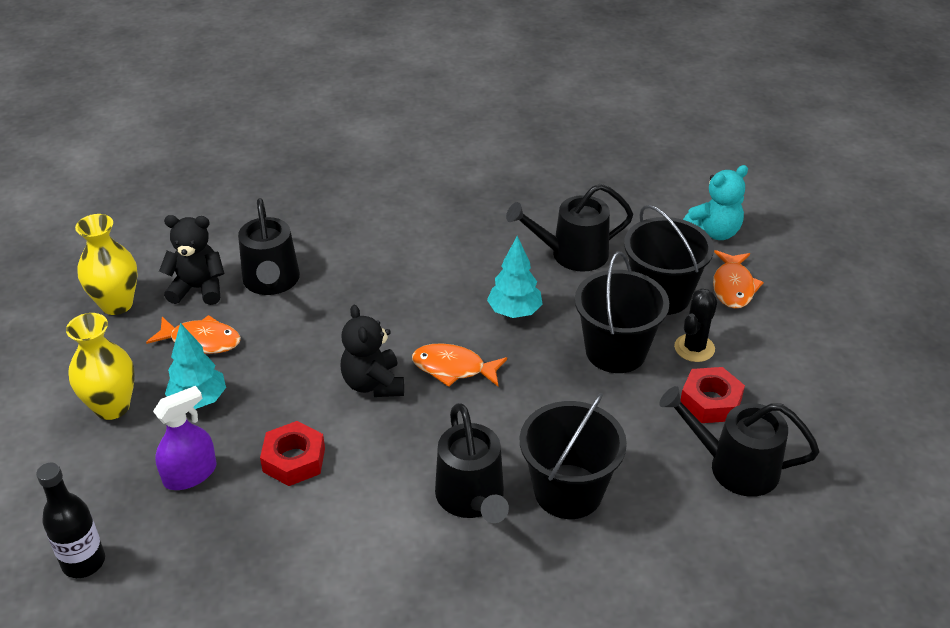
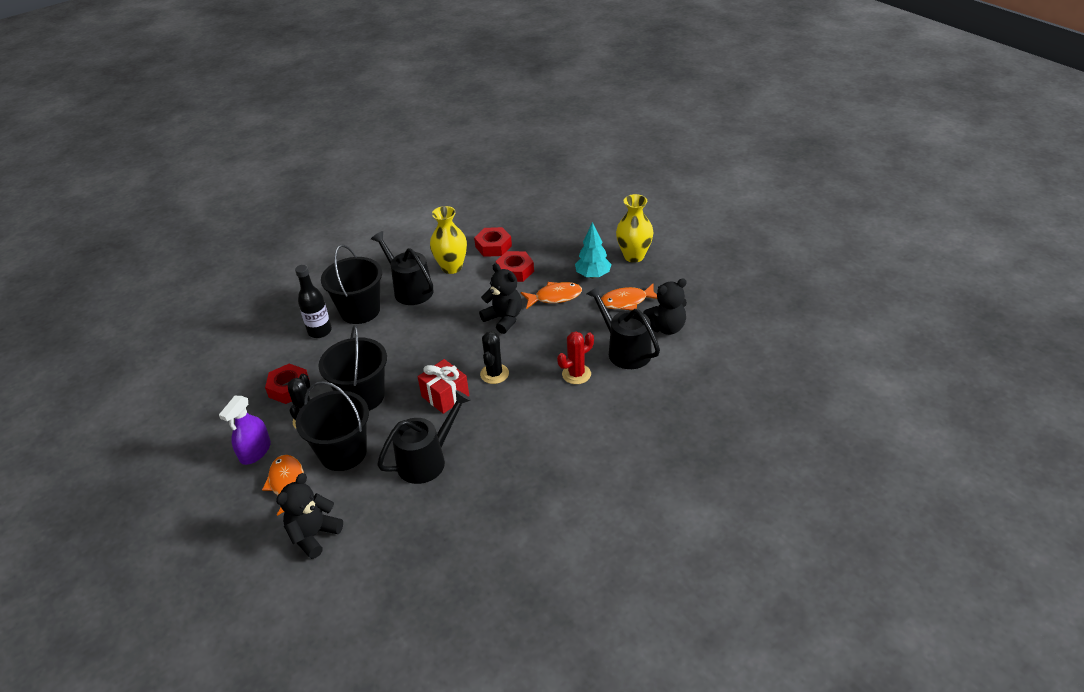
camera: 155 degrees right, 0 degrees up
(83, 562) = (571, 206): black bottle -> black bottle (320, 331)
(117, 304) = (702, 300): yellow vase -> yellow vase (452, 267)
(190, 474) = (560, 247): purple spray bottle -> purple spray bottle (255, 451)
(285, 529) = (493, 246): none -> red nut
(350, 278) = (576, 374): none -> red cactus
(440, 315) = (494, 374): none -> black cactus
(453, 368) = (462, 345): orange fish -> orange fish (555, 297)
(514, 312) = (445, 396): turquoise tree -> red gift
(714, 232) = (314, 535): turquoise teddy bear -> black teddy bear
(735, 467) = (267, 356): black watering can -> none

